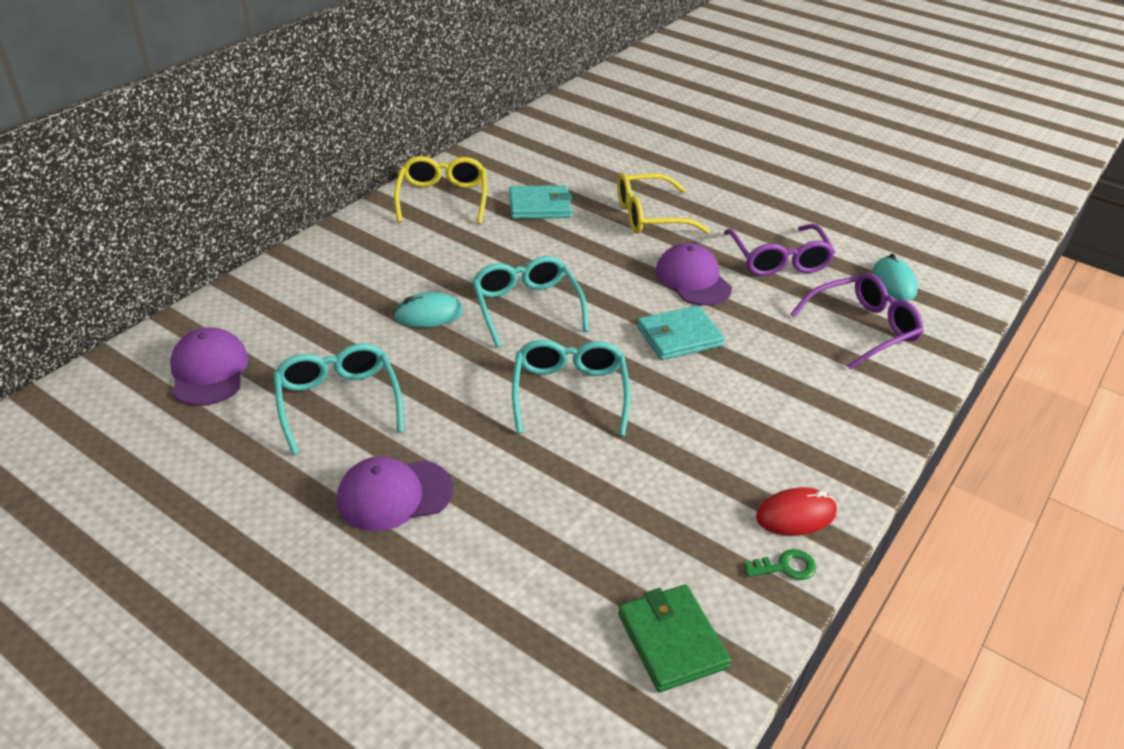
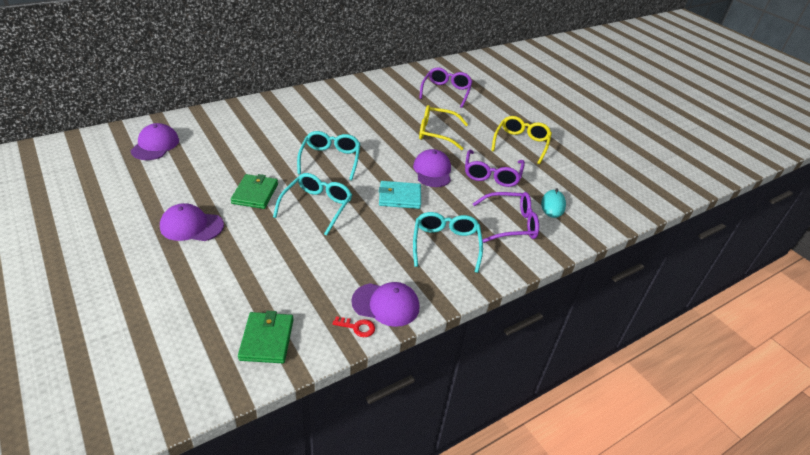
camera: 20 degrees right, 0 degrees up
(338, 402) = (201, 176): turquoise glasses -> turquoise glasses (446, 244)
(428, 314) = (278, 149): turquoise mouse -> none
(442, 198) = (332, 96): yellow glasses -> yellow glasses (521, 143)
(454, 403) = (255, 193): none -> green wallet
(539, 206) = (380, 112): turquoise wallet -> none
(611, 145) = (446, 92): none -> purple glasses
(785, 567) = (357, 327): green key -> red key
(796, 515) = (386, 304): red mouse -> purple cap

